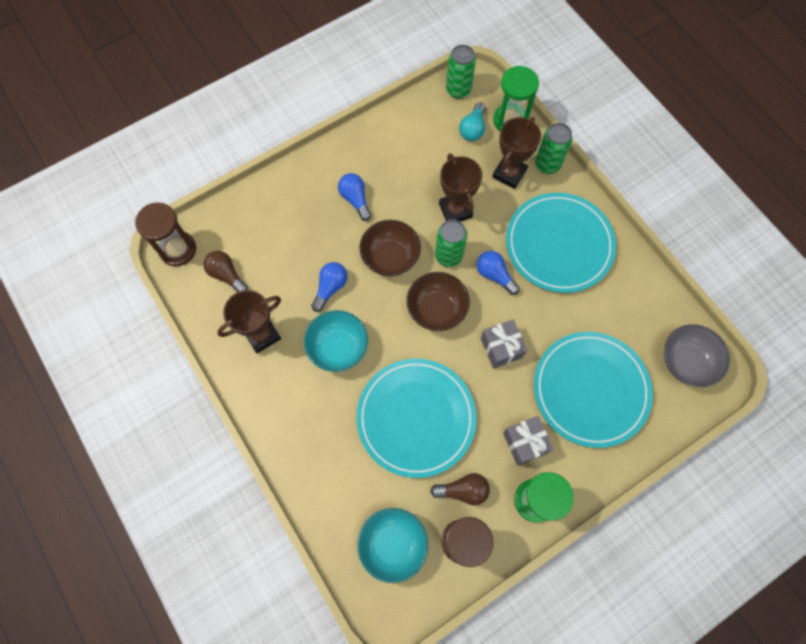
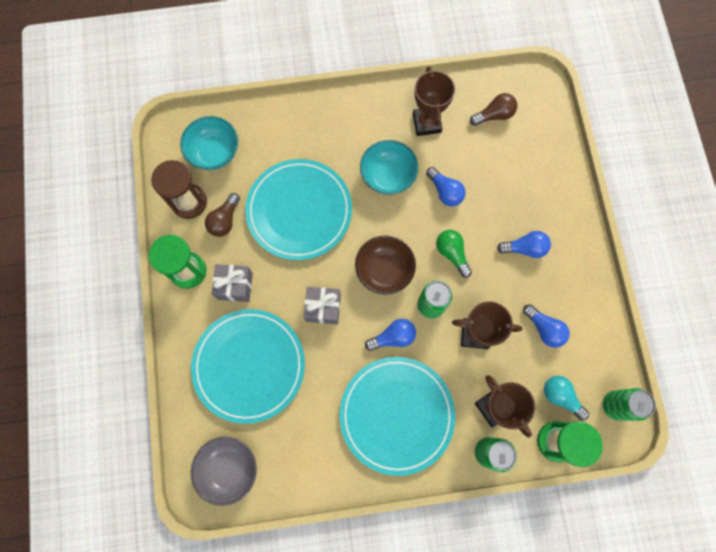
camera: 115 degrees right, 5 degrees up
(178, 249) = (535, 86): brown hourglass -> none
(390, 257) = (452, 253): brown bowl -> green light bulb
(422, 159) = (544, 329): none -> blue light bulb

